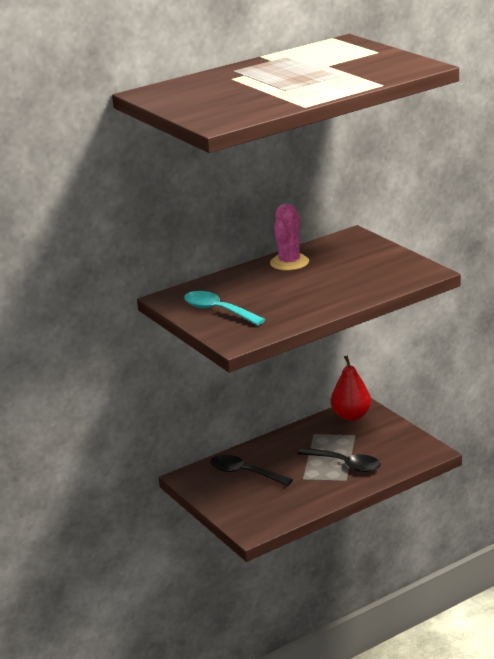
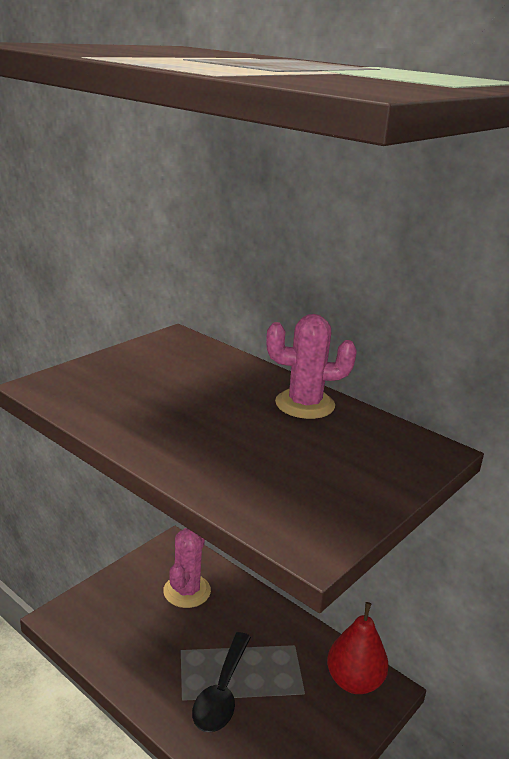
camera: 70 degrees right, 0 degrees up
(218, 311) = (139, 368): turquoise spoon -> none
(244, 473) = (187, 591): black spoon -> pink cactus

